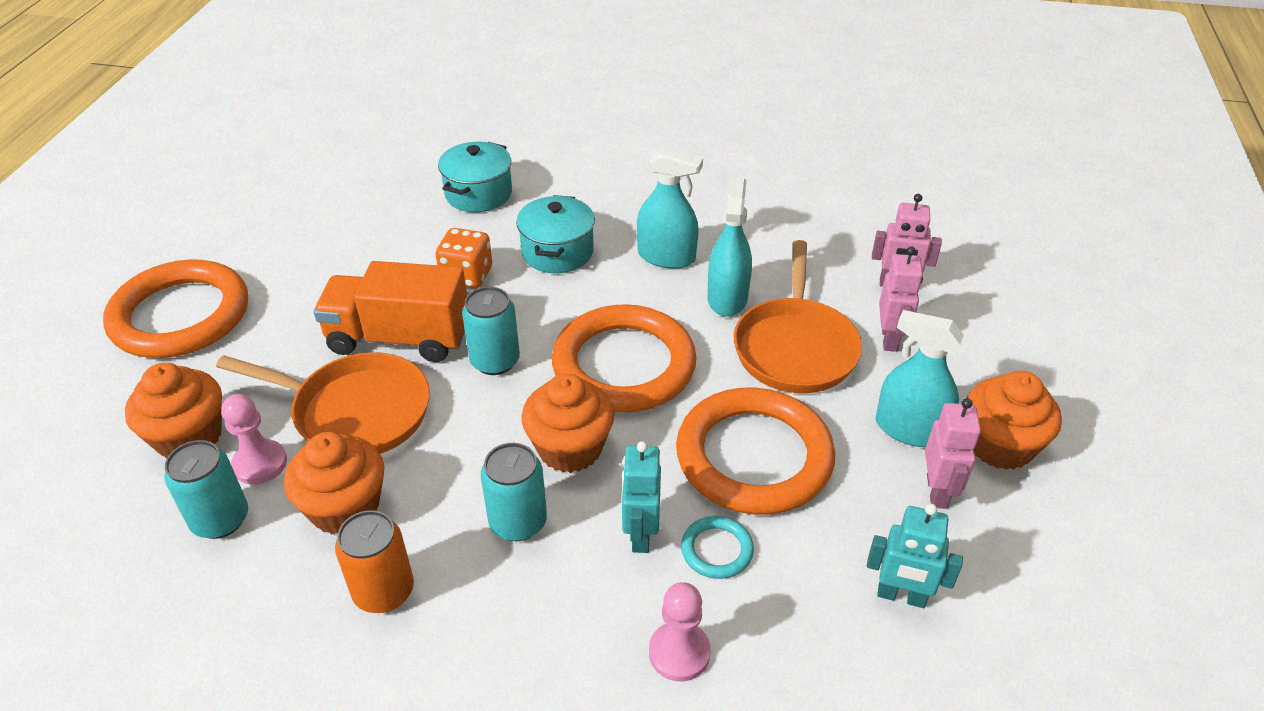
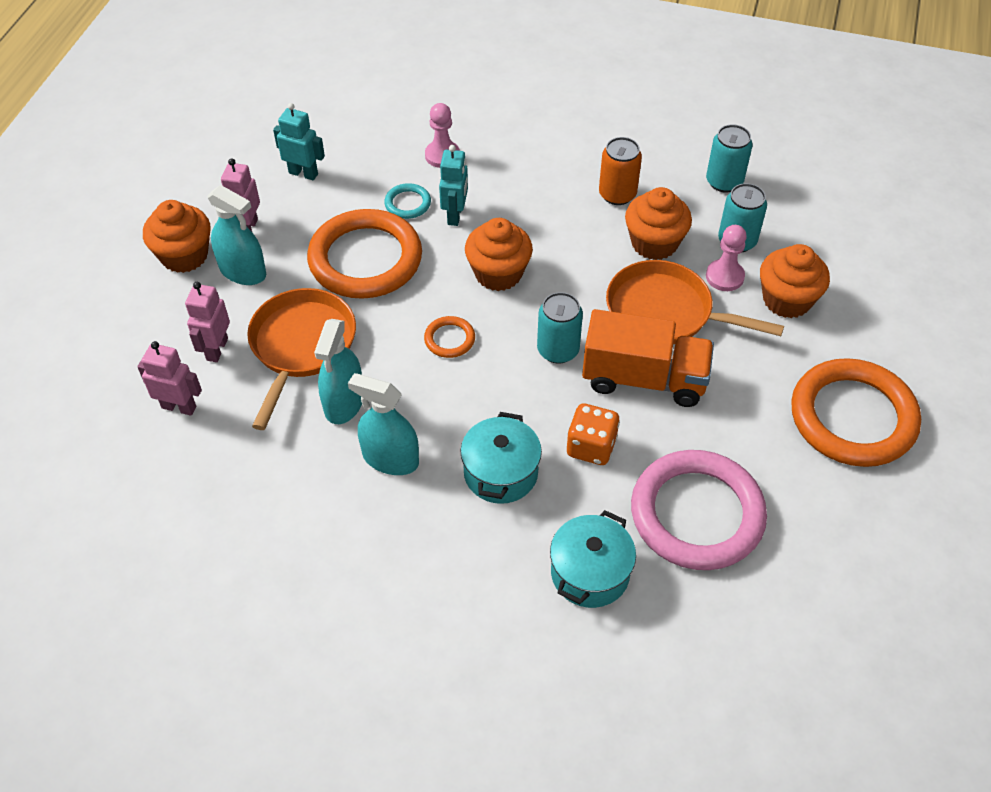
camera: 175 degrees left, 10 degrees up
(374, 234) = (697, 514): none -> pink ring
(518, 522) = (535, 227): turquoise can -> turquoise can (724, 182)
(624, 365) = (449, 339): orange ring -> orange ring, size x0.42

